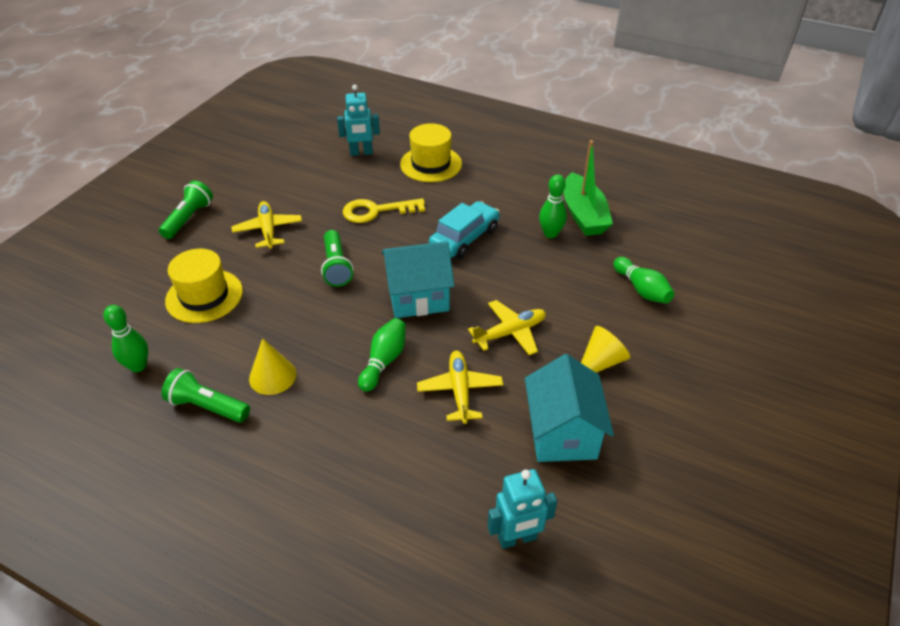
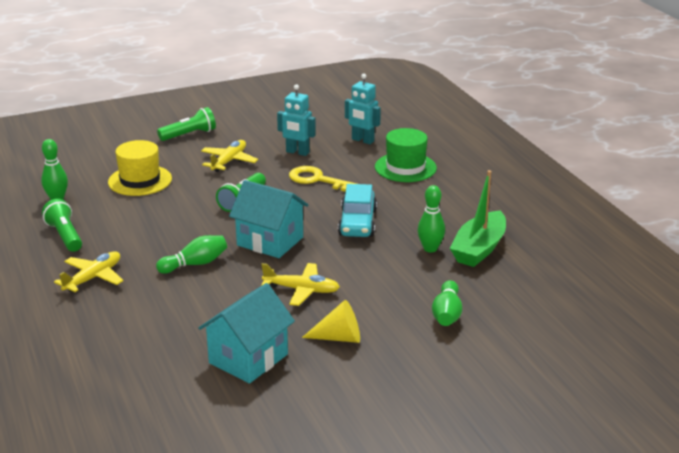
camera: 40 degrees right, 15 degrees down
(272, 376) = (119, 239): yellow cone -> none
(431, 164) = (405, 167): yellow hat -> green hat
(460, 390) = (218, 302): yellow plane -> yellow plane (93, 278)
(464, 238) = (357, 223): turquoise car -> turquoise car turned 105 degrees clockwise
(517, 538) = (137, 390): turquoise robot -> turquoise robot (297, 152)

